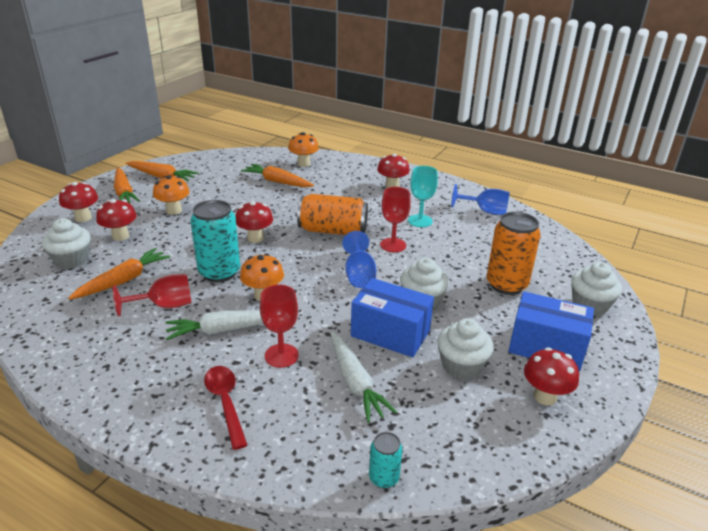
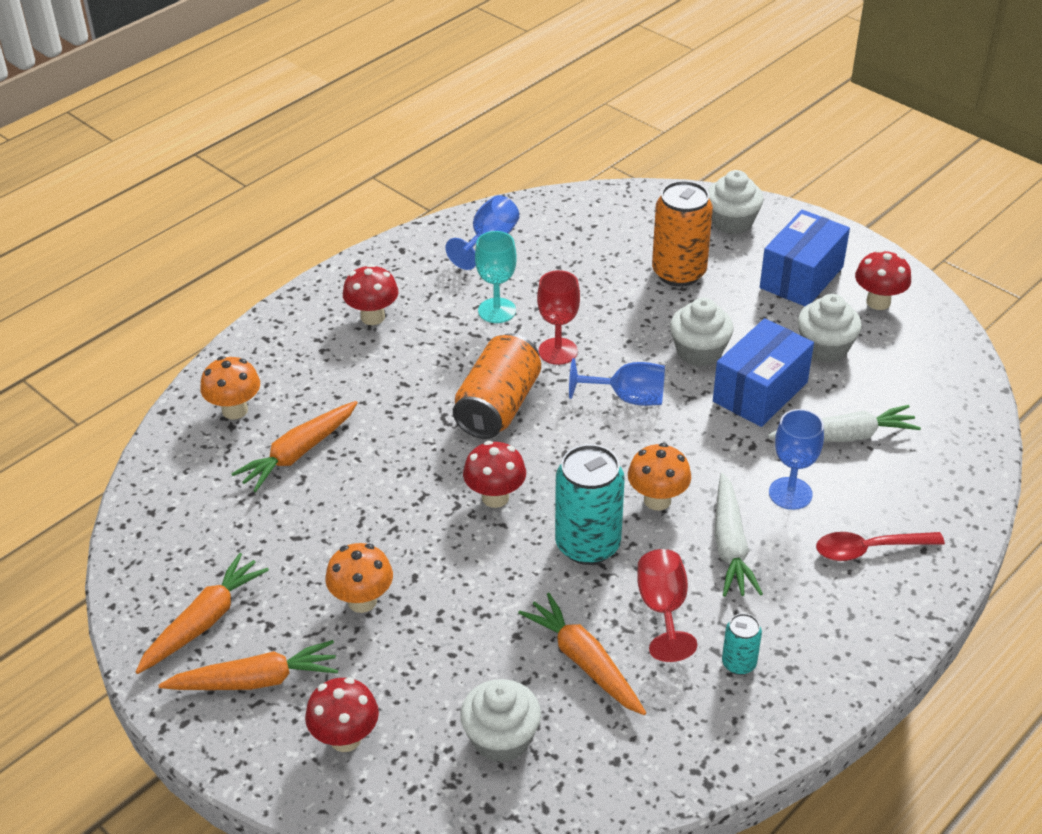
camera: 75 degrees left, 10 degrees up
(120, 236) = (436, 675): red mushroom -> none
(281, 355) = (790, 493): red goblet -> blue goblet
(384, 478) = (980, 438): turquoise can -> turquoise can (738, 663)

